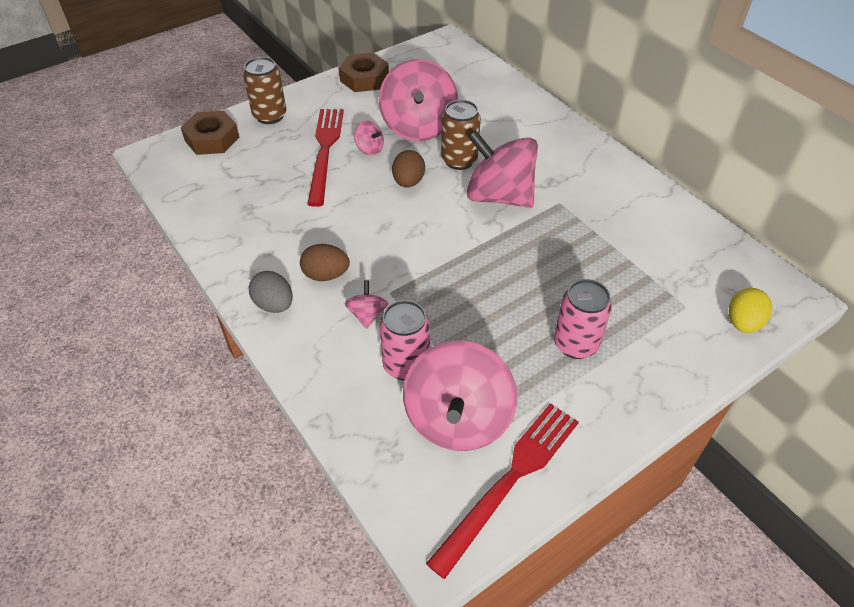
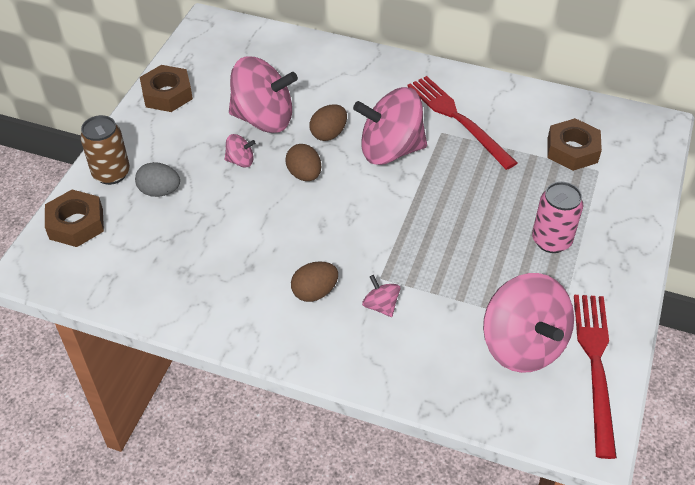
camera: 35 degrees left, 0 degrees up
(274, 304) = (296, 341): grey egg -> grey egg (160, 191)
(325, 151) = (201, 182): red fork -> red fork (458, 119)
(406, 365) = (448, 327): pink can -> none
(418, 126) = (263, 119): pink spinning top -> pink spinning top turned 45 degrees counterclockwise
(459, 160) = (328, 134): brown can -> brown egg
(675, 275) = (572, 150): none -> brown nut
(742, 323) = (643, 163): yellow egg -> none

